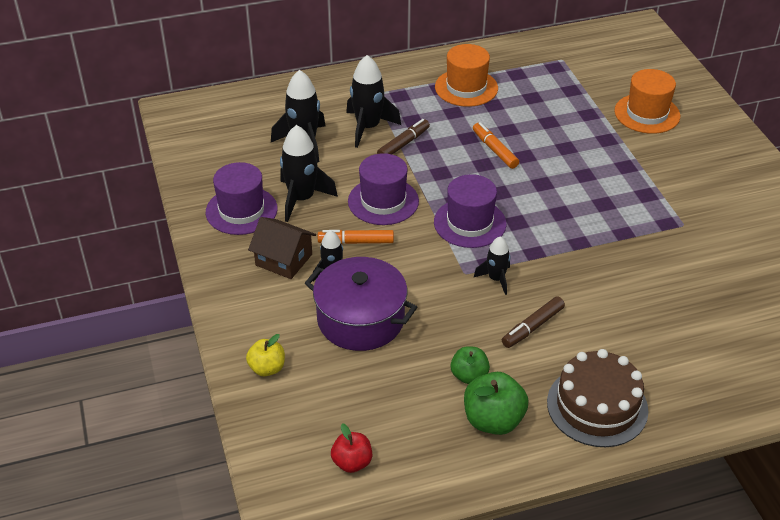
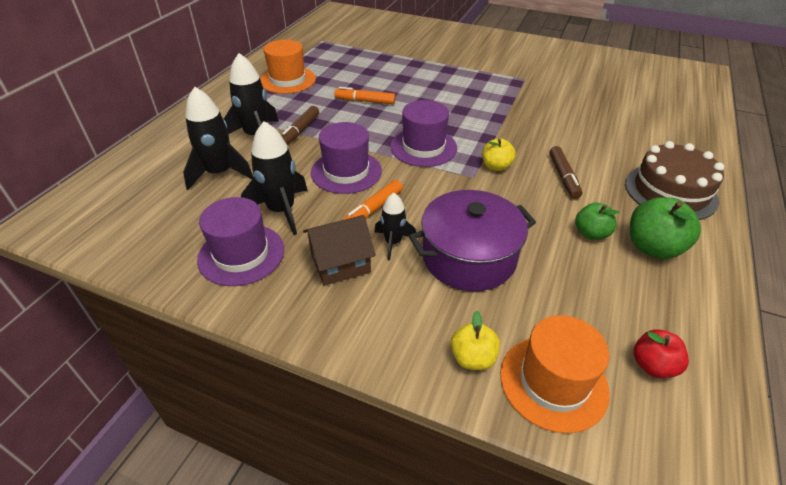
camera: 50 degrees left, 0 degrees up
(403, 144) = (300, 131): brown marker -> brown marker turned 150 degrees counterclockwise
(496, 279) = (496, 166): black rocket -> yellow apple
(647, 113) = (412, 42): orange hat -> orange hat (553, 382)

